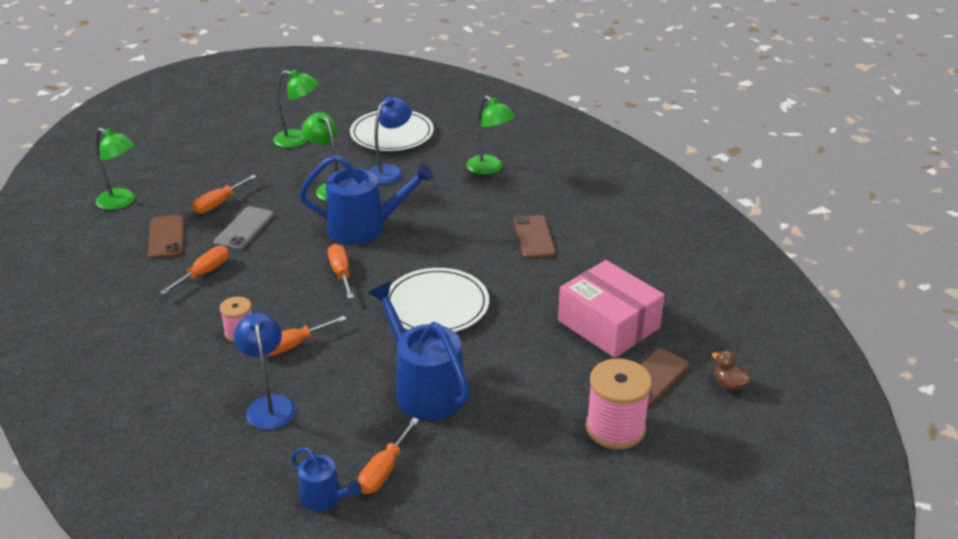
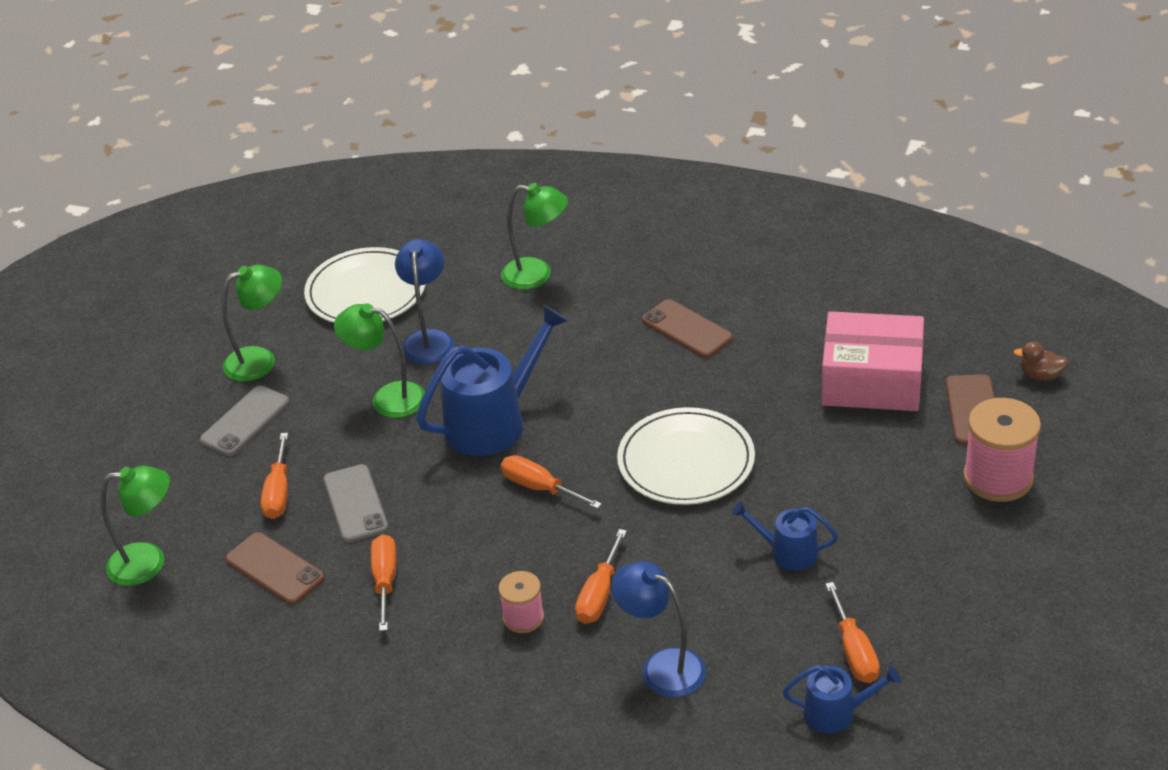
camera: 35 degrees left, 5 degrees up
(252, 163) = (245, 421): none -> grey phone
(425, 389) = (788, 552): blue watering can -> blue watering can, size x0.53

